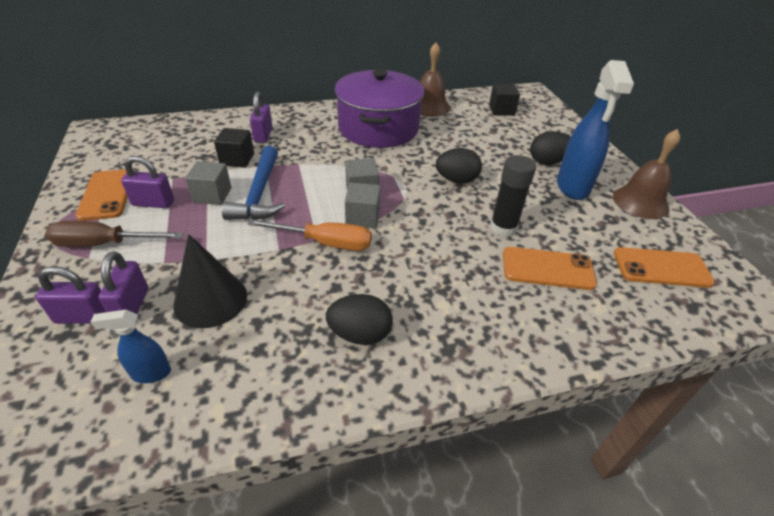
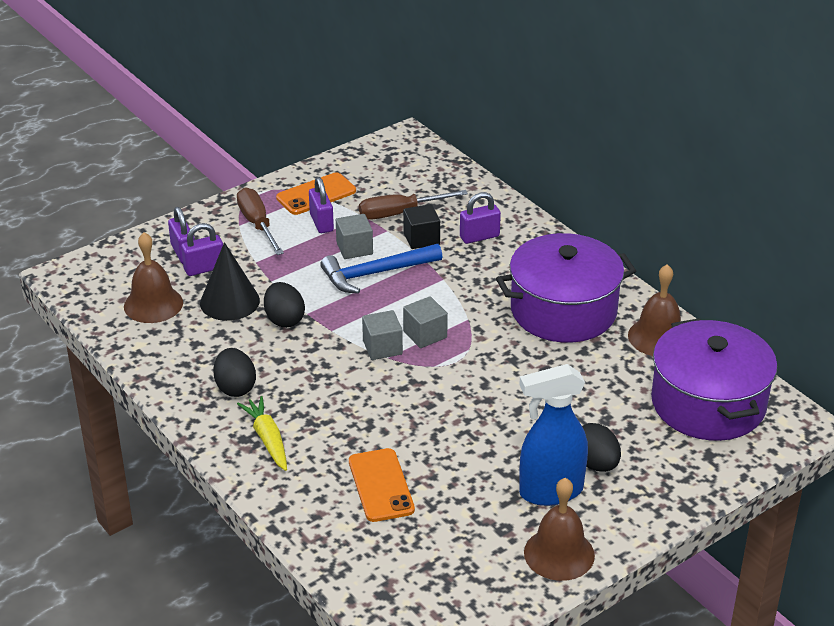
camera: 70 degrees right, 5 degrees down
(151, 373) = (153, 304): blue spray bottle -> brown bell
(191, 160) = (400, 213): none -> brown screwdriver
(325, 243) = (331, 336): orange screwdriver -> none
(456, 180) = (495, 396): black egg -> black egg (284, 320)
(456, 330) = (267, 439): none -> yellow carrot
(501, 110) = (708, 403): black cube -> purple pot
(503, 227) = (429, 445): black glue stick -> none
(661, 268) = (434, 571): orange phone -> none

